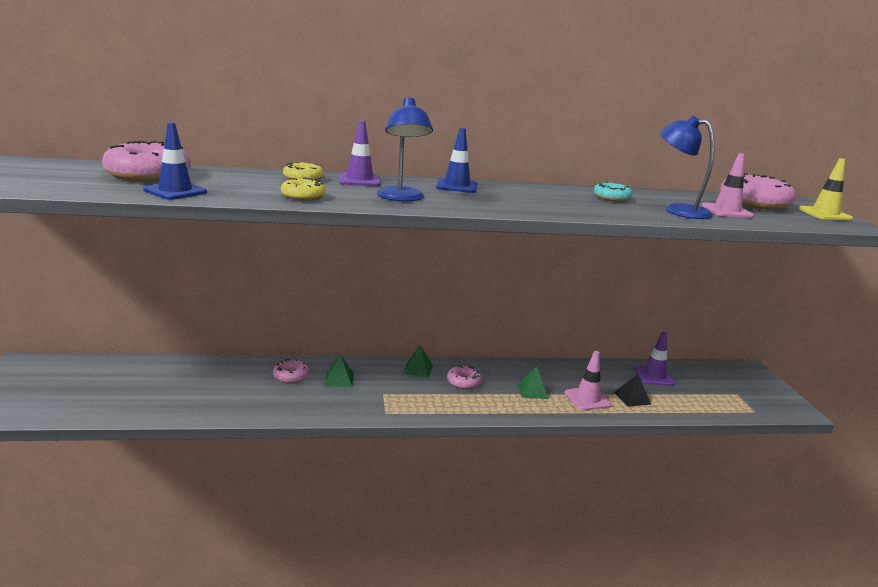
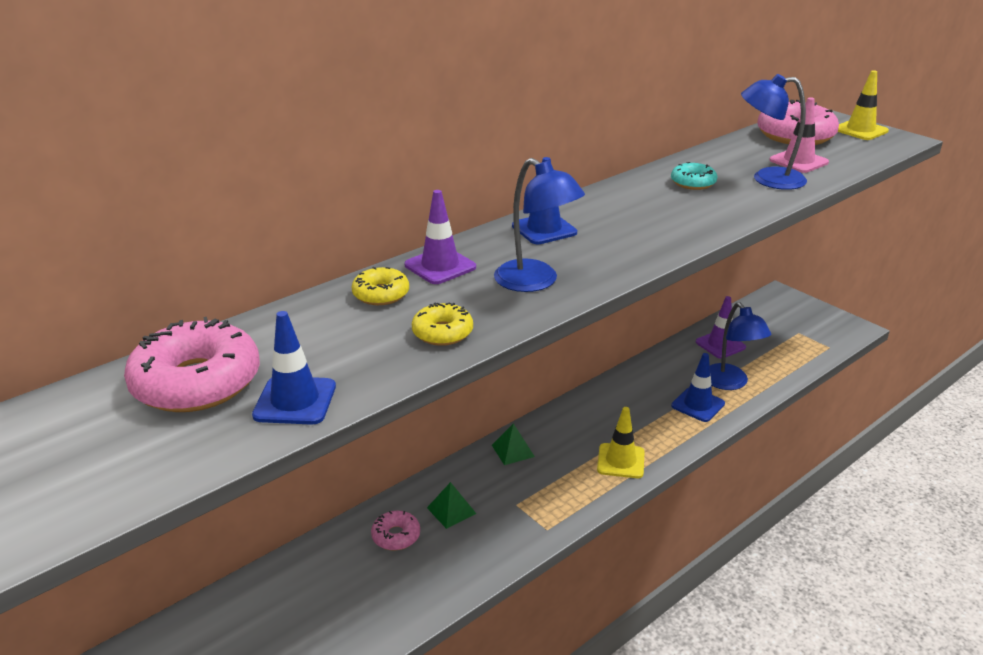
camera: 30 degrees left, 10 degrees up
(463, 382) = (574, 444): pink donut -> none
(485, 403) = (620, 461): none -> yellow traffic cone
(532, 391) = (644, 420): green pyramid -> none
(587, 399) = (698, 405): pink traffic cone -> blue traffic cone
(632, 398) = (730, 383): black pyramid -> blue lamp

